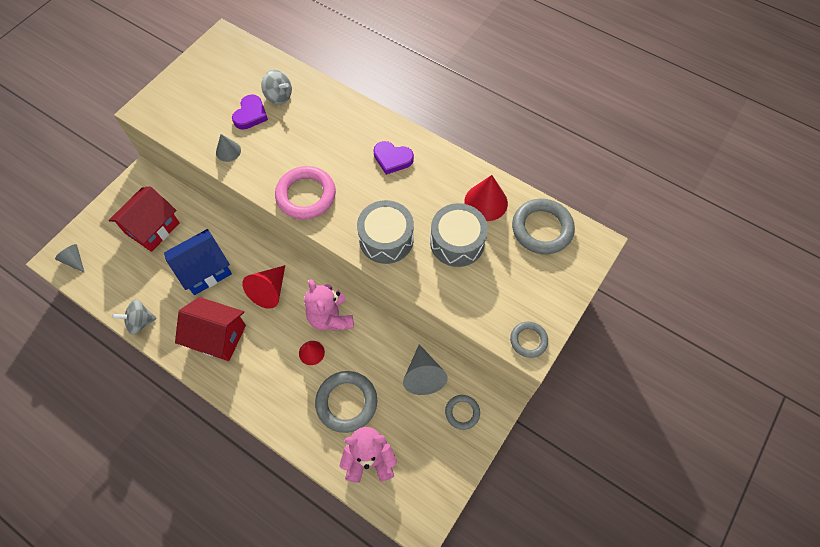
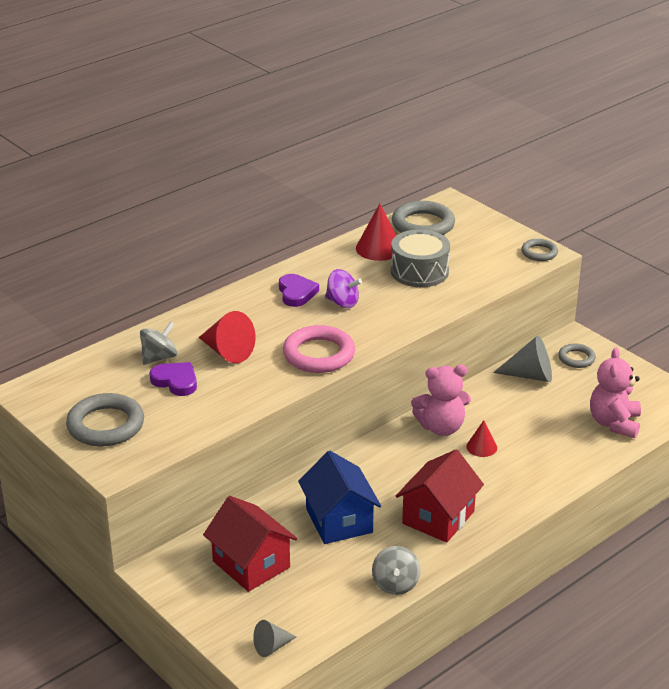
camera: 75 degrees left, 30 degrees down
(228, 151) = (224, 403): grey cone -> none
(269, 291) = (389, 470): red cone -> red cone (227, 352)
(346, 402) = (548, 430): grey ring -> grey ring (106, 425)
(386, 239) = (399, 311): grey drum -> none
(387, 194) = (342, 303): none -> purple spinning top
(392, 159) = (296, 293): purple heart -> purple heart turned 45 degrees counterclockwise

